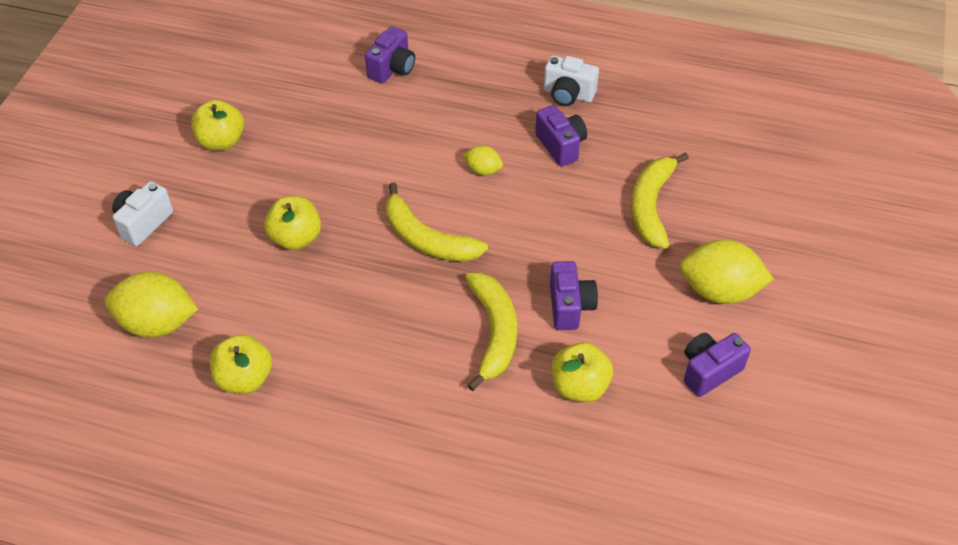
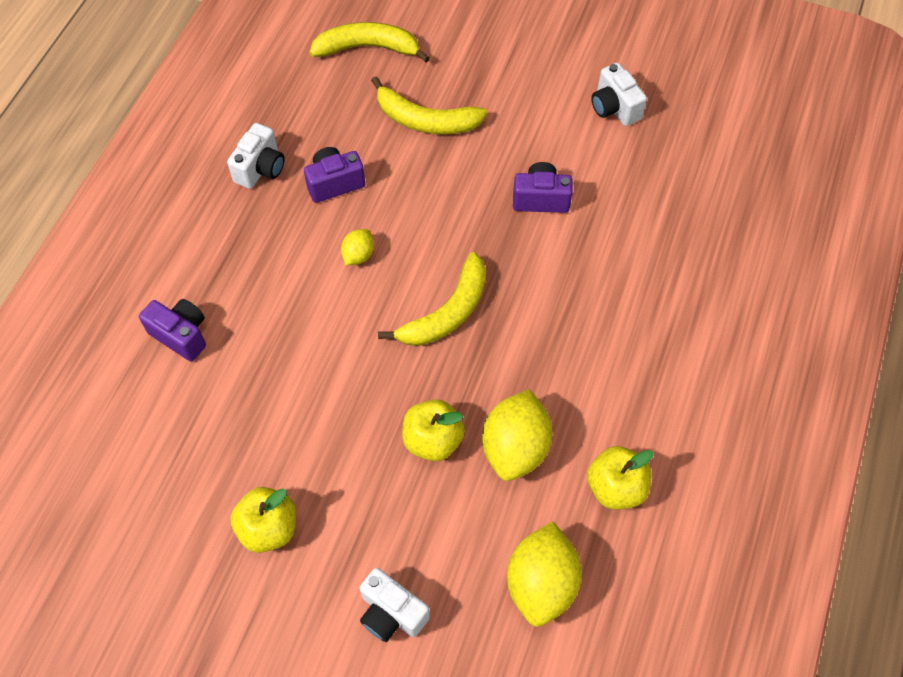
camera: 85 degrees left, 10 degrees up
(494, 332) = (567, 262): yellow banana -> yellow banana (368, 48)
(579, 386) = (628, 201): yellow apple -> none
(709, 371) = (614, 108): purple camera -> white camera
(719, 291) = (530, 86): yellow lemon -> yellow lemon (515, 447)

